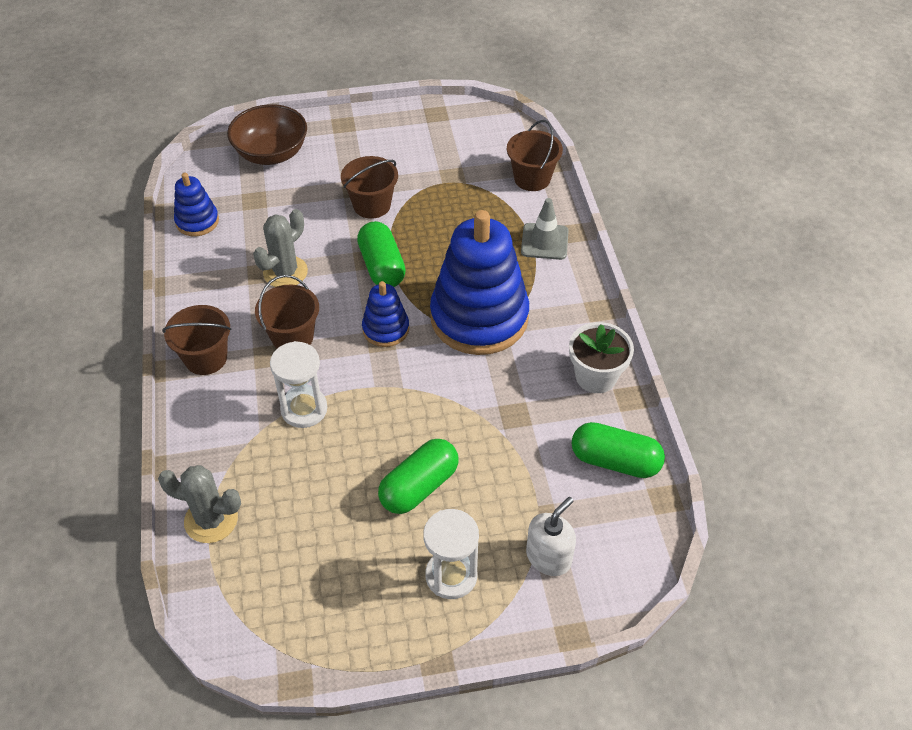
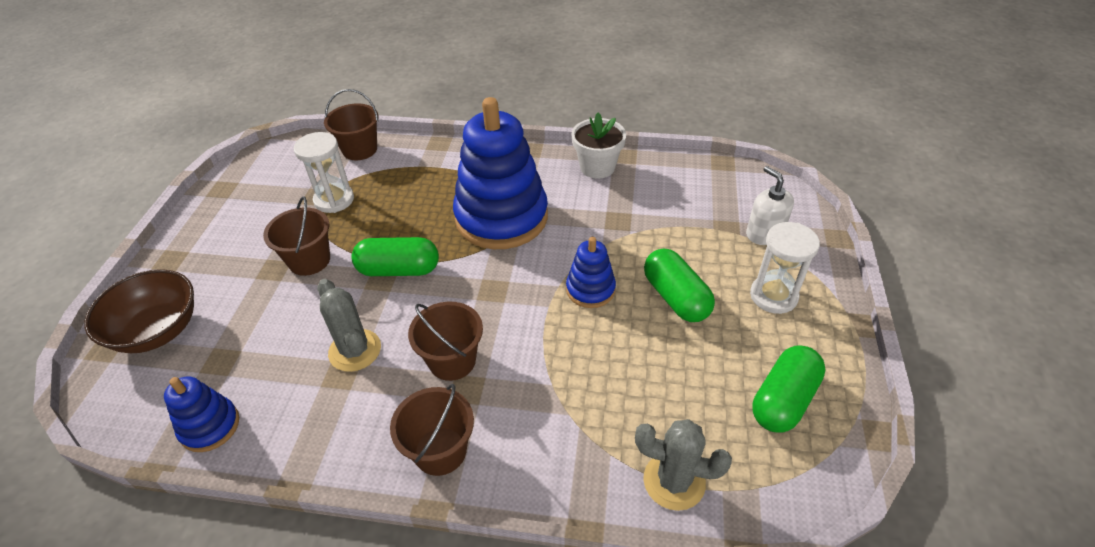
camera: 70 degrees left, 5 degrees down
(211, 520) = (674, 481): grey cactus -> grey cactus turned 75 degrees clockwise
(304, 409) = (554, 368): white hourglass -> white hourglass (334, 200)
(386, 329) = (481, 283): blue stacking toy -> blue stacking toy (590, 289)
(544, 241) = (438, 160): grey traffic cone -> none
(615, 461) = (682, 177): green capsule -> green capsule (783, 400)

